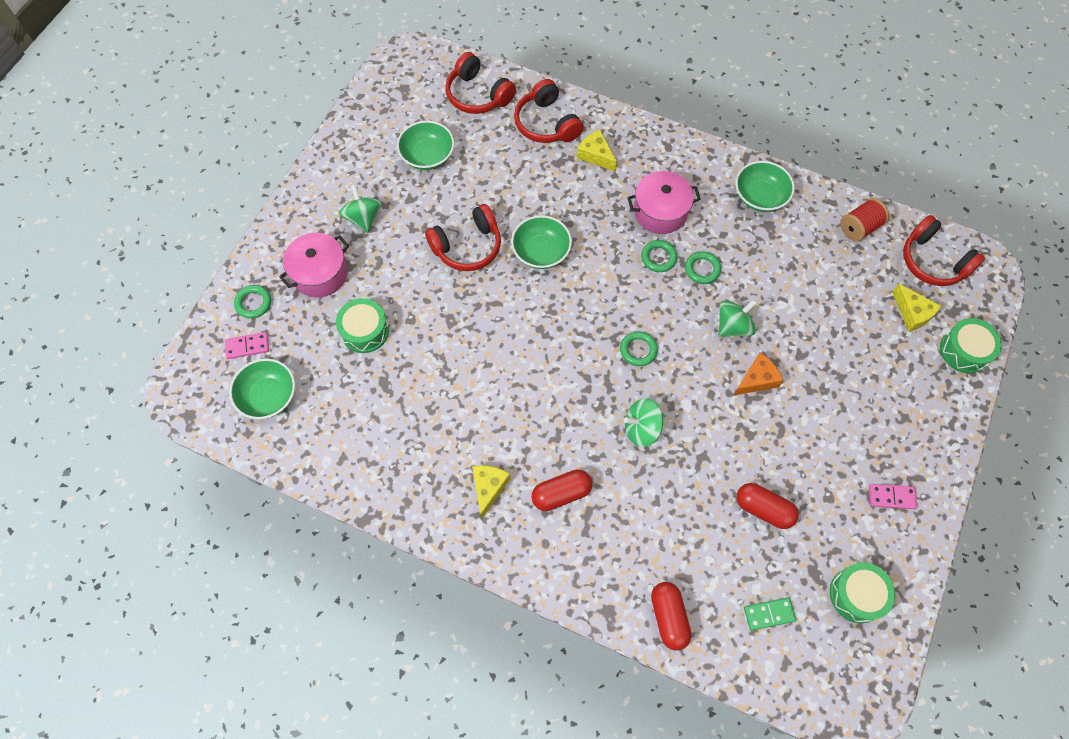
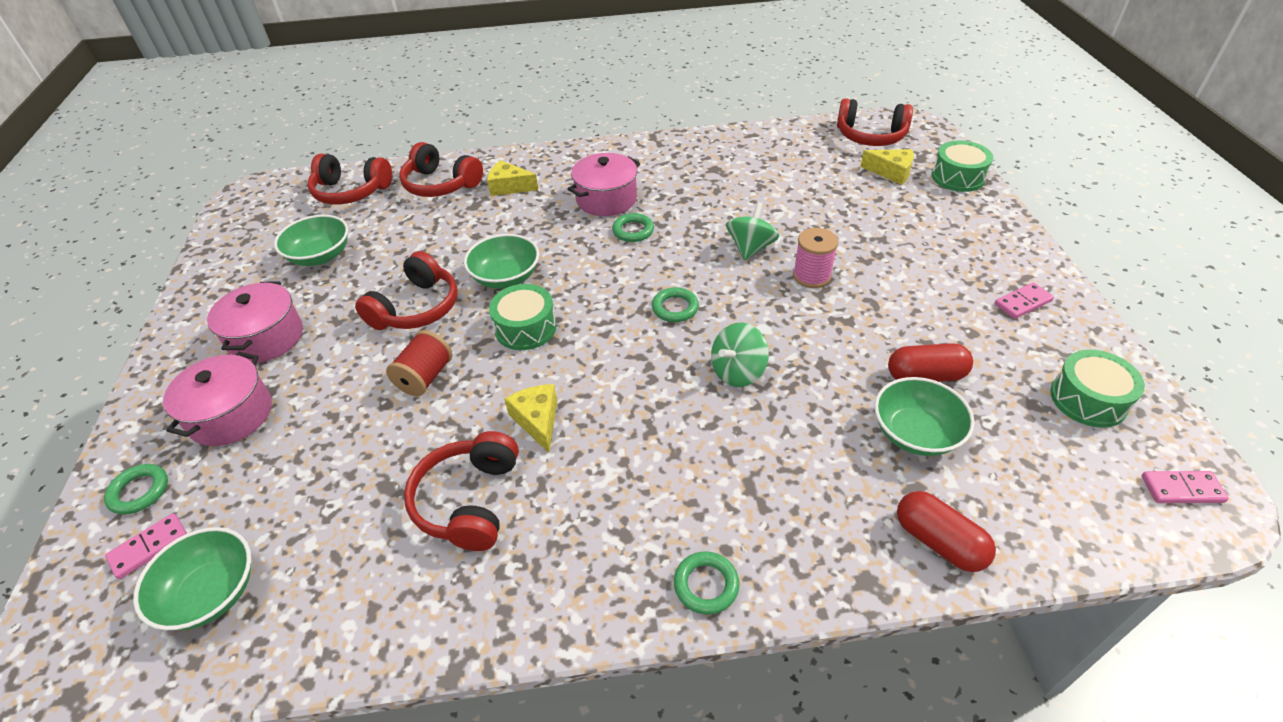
camera: 30 degrees left, 20 degrees down
(363, 218) = (266, 338): green spinning top -> pink pot
(365, 331) = (327, 444): green drum -> green drum (525, 328)
(424, 421) = (469, 501): none -> red headphones
(488, 488) = (607, 528): yellow cheese -> yellow cheese (537, 420)
(561, 494) = (702, 483): red capsule -> none
(702, 269) = (682, 221): green ring -> green ring (706, 585)
(757, 379) = (811, 276): orange cheese -> pink spool
(760, 197) = (689, 155): green bowl -> green bowl (915, 433)
(769, 614) = (1032, 469): green domino -> none
(850, 686) = (1181, 489): none -> pink domino
(859, 227) = (791, 140): red spool -> red spool (425, 377)

